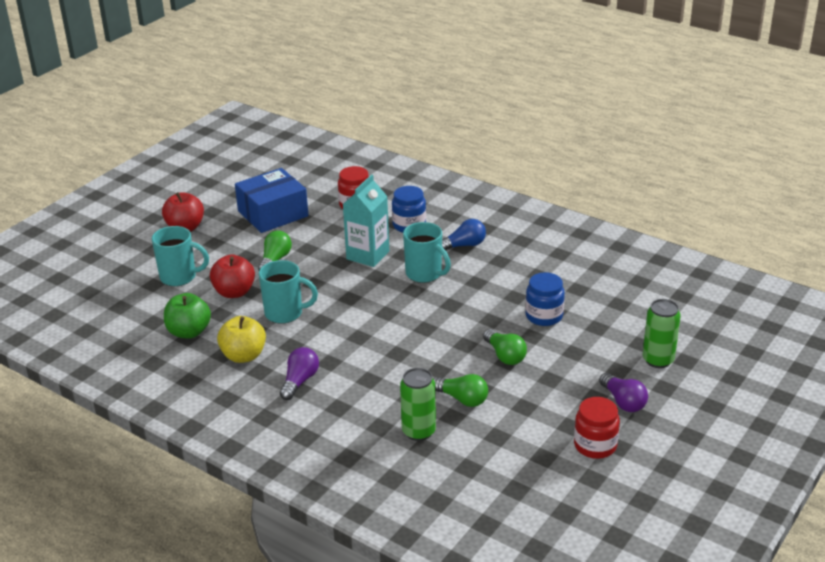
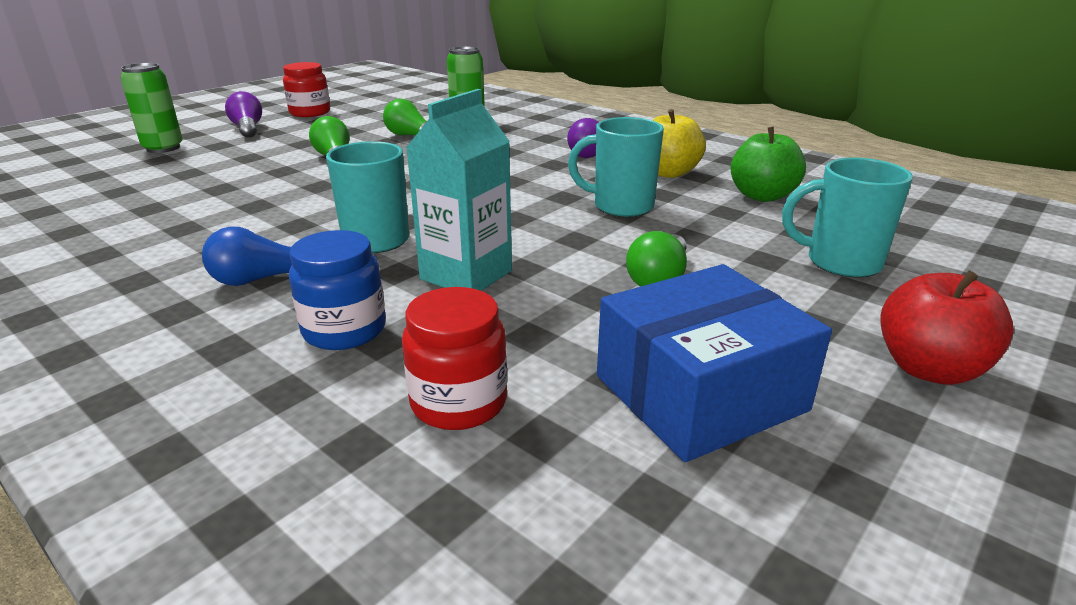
camera: 175 degrees left, 5 degrees down
(234, 292) = (717, 235): red apple -> none
(544, 316) = (242, 185): blue jar -> none

